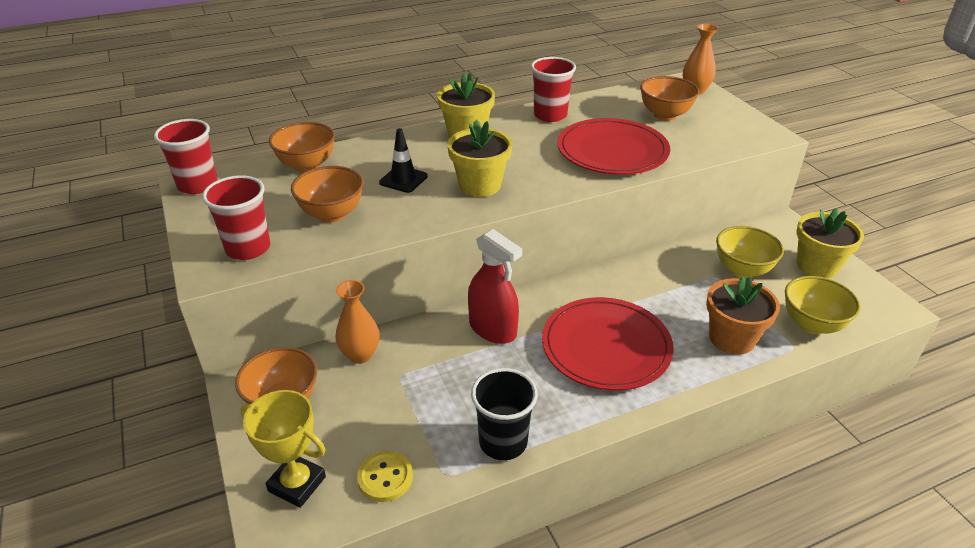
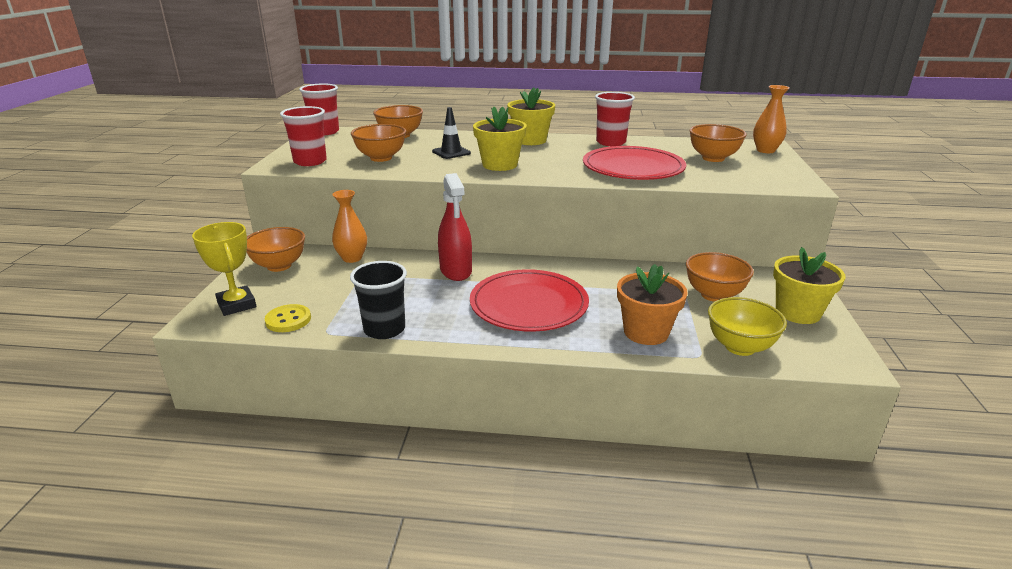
camera: 30 degrees right, 10 degrees down
(742, 270) = (714, 295): yellow bowl -> orange bowl

